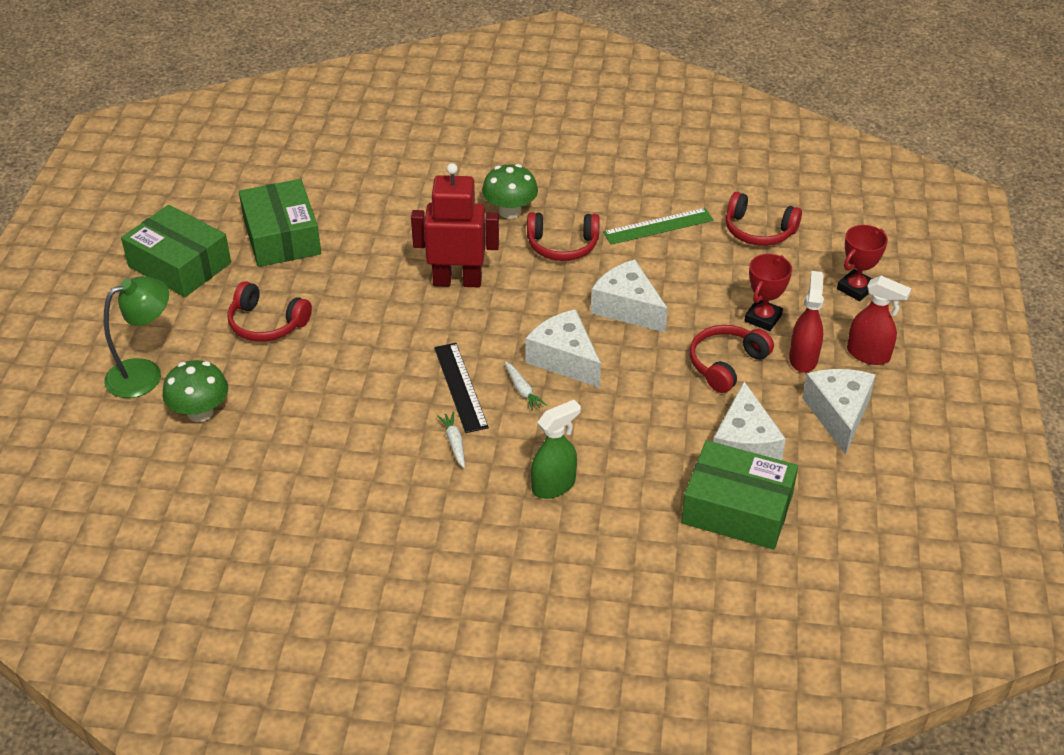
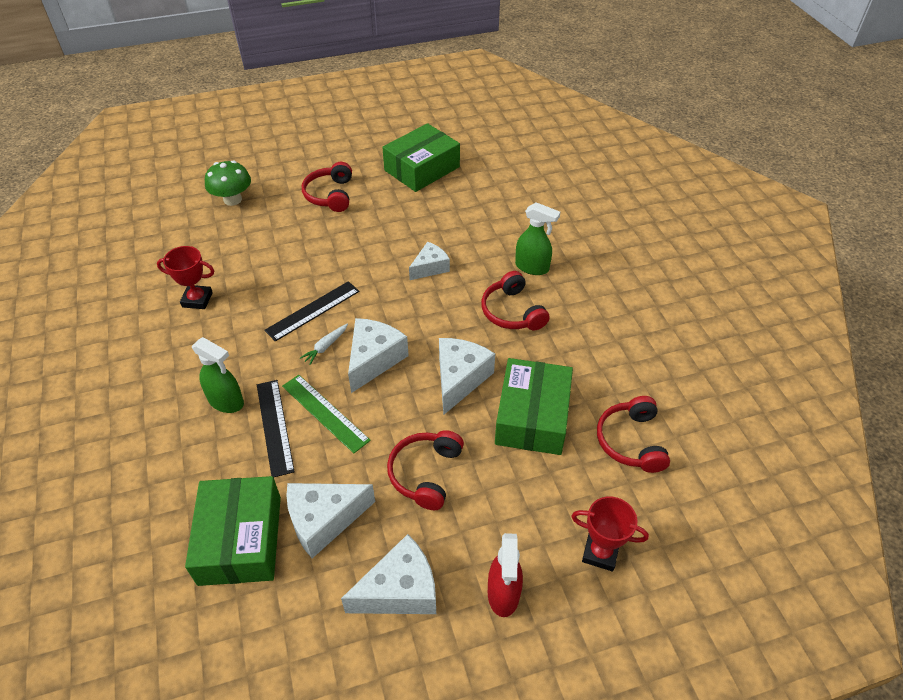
camera: 65 degrees right, 5 degrees up
(145, 373) = (258, 165): green lamp -> none
(180, 265) = (366, 139): green box -> green box (532, 416)
(454, 443) = (251, 328): white carrot -> none
(457, 281) = (430, 267): red robot -> white cheese
(510, 211) = (532, 267): green mushroom -> green spray bottle
(611, 454) = (274, 426): none -> black ruler
(658, 226) = (582, 365): green ruler -> green ruler (325, 412)
(726, 364) = (425, 473): red headphones -> red headphones turned 90 degrees counterclockwise
(763, 318) = (505, 483): red trophy -> red trophy (197, 300)
(803, 358) = (466, 535): red spray bottle -> none

